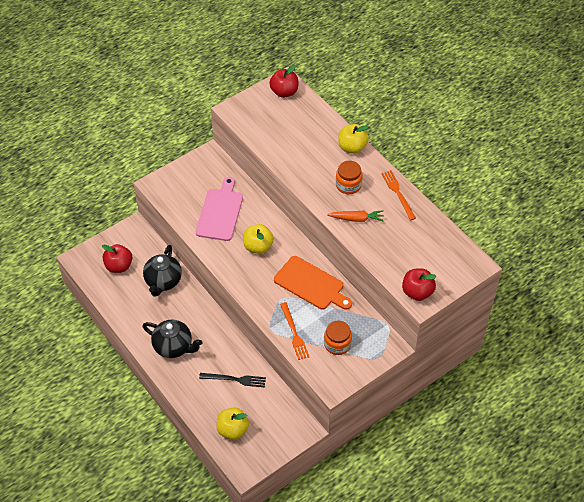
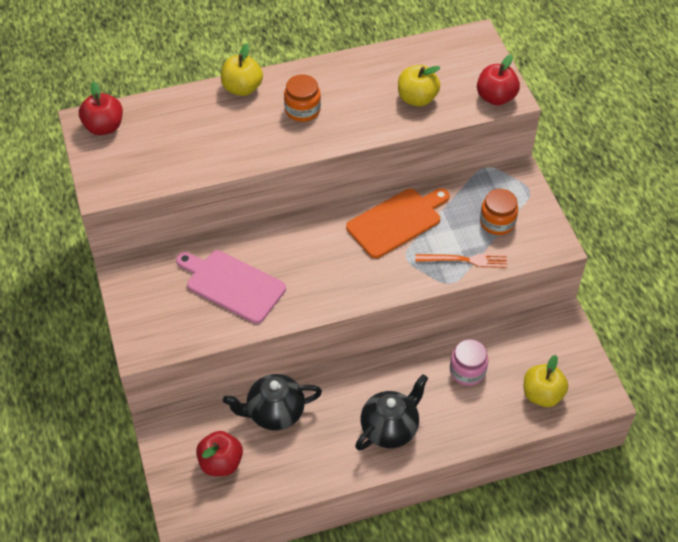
camera: 70 degrees left, 0 degrees up
(163, 281) = (274, 413): black teapot -> black teapot turned 135 degrees clockwise
(235, 379) = (467, 371): black fork -> pink jar
(258, 247) = (311, 259): yellow apple -> yellow apple (417, 99)
(357, 219) = (361, 118): orange carrot -> none
(398, 193) = (339, 69): orange fork -> none

